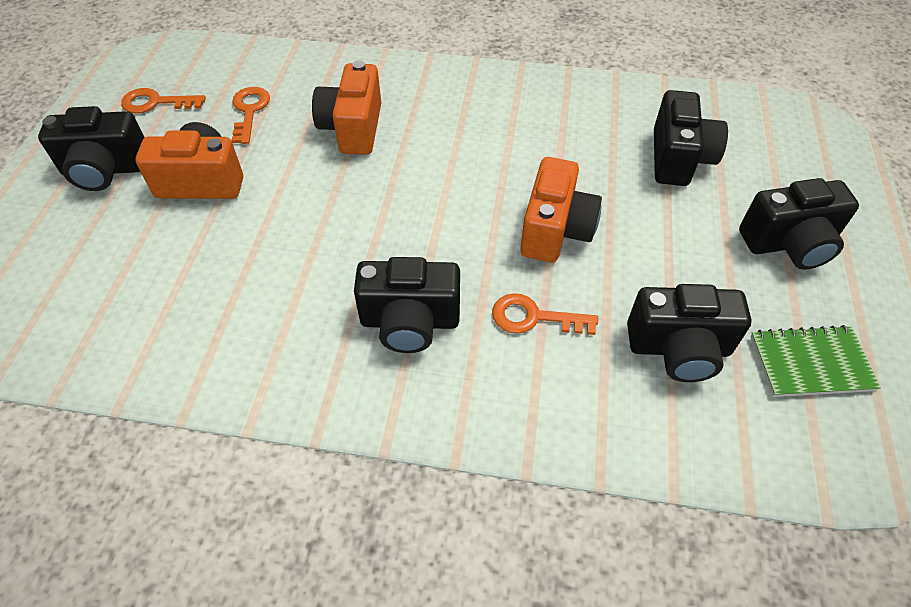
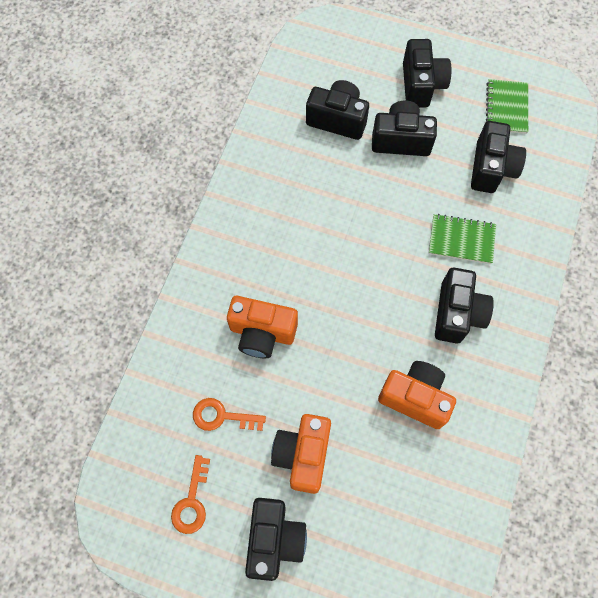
camera: 80 degrees left, 15 degrees up
(534, 317) = (461, 240): orange key -> green notebook
(555, 230) = (392, 211): orange camera -> orange camera (415, 397)
(678, 229) = (401, 140): none -> black camera

